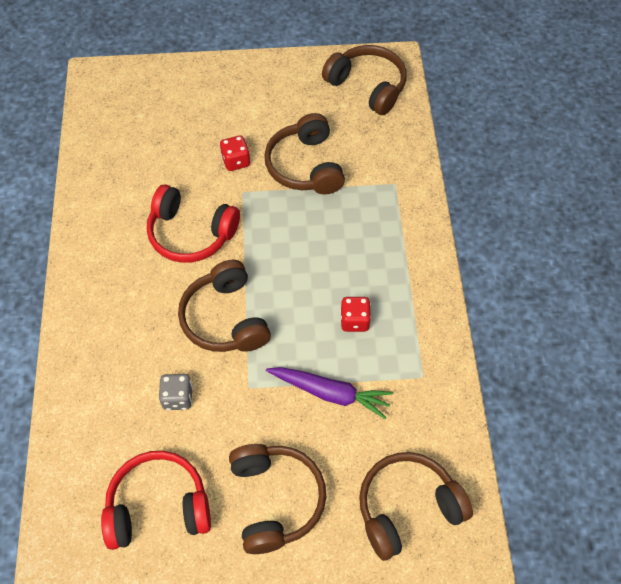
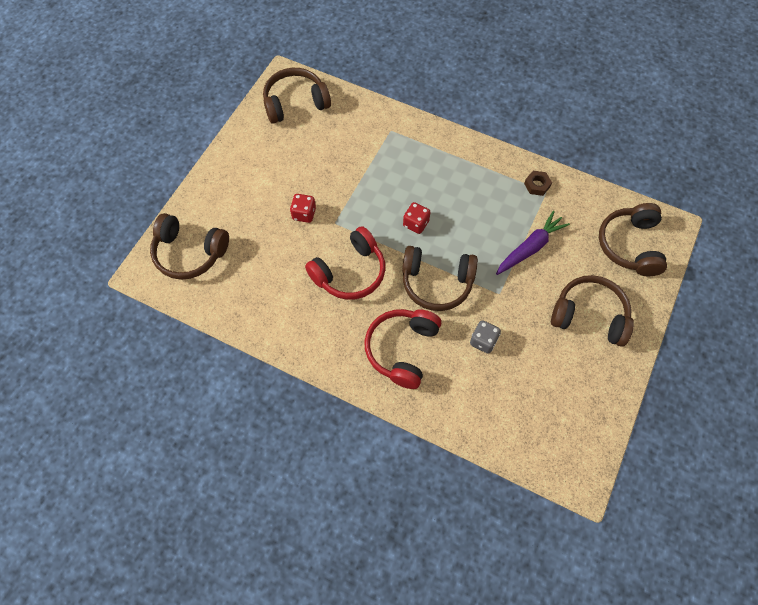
camera: 60 degrees left, 5 degrees up
(158, 506) = (560, 389): red headphones -> red headphones (402, 349)
(305, 166) = (339, 174): brown headphones -> brown headphones (189, 253)
(354, 321) = (484, 207): red dice -> red dice (416, 224)
(425, 362) = (537, 185): none -> brown nut

